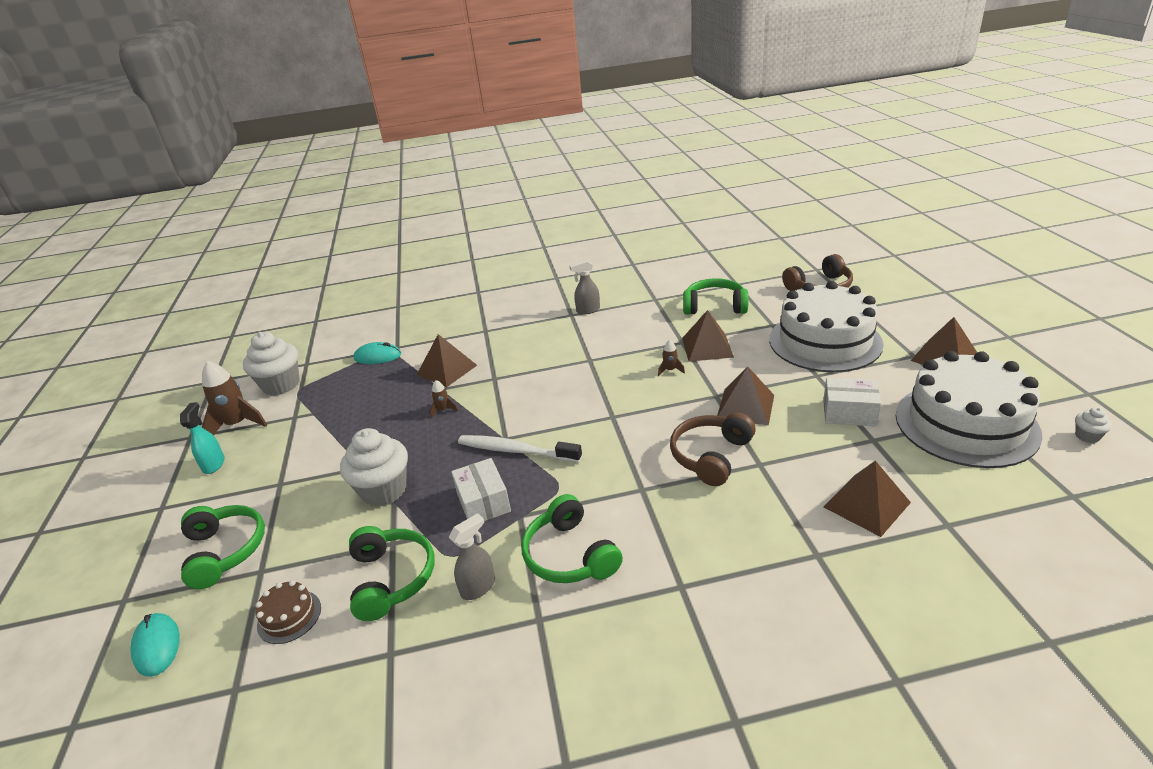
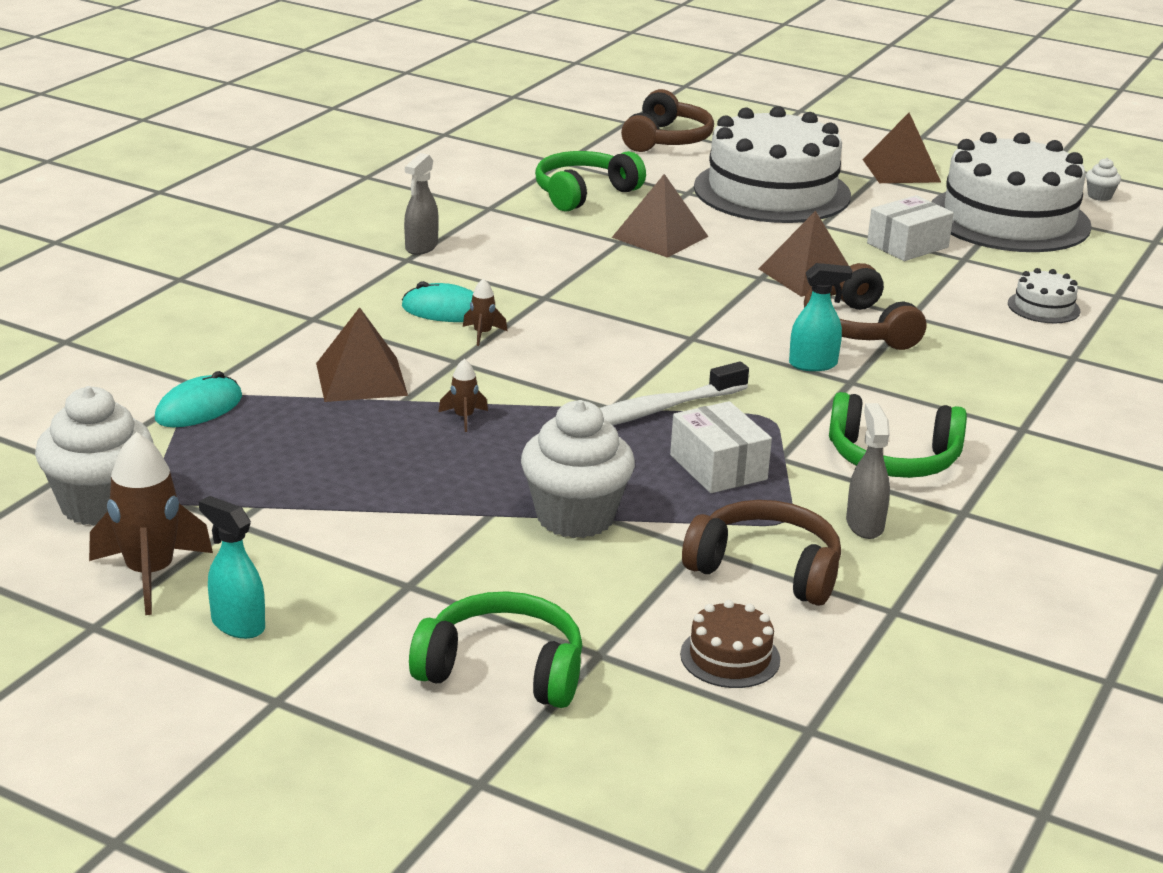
camera: 55 degrees left, 5 degrees down
(157, 646) = (636, 772): turquoise mouse -> turquoise mouse (445, 310)
(391, 578) = (766, 569): green headphones -> brown headphones
(483, 502) = (718, 467): white box -> white box turned 45 degrees clockwise
(642, 466) = (813, 364): none -> turquoise spray bottle
(670, 370) = (664, 272): brown rocket -> brown rocket (482, 334)
(866, 504) = (1043, 307): brown pyramid -> white cake

